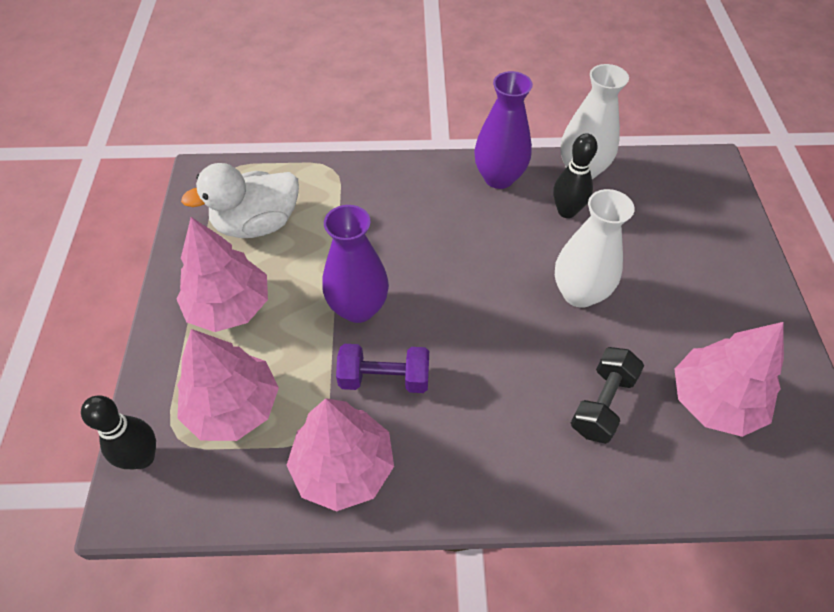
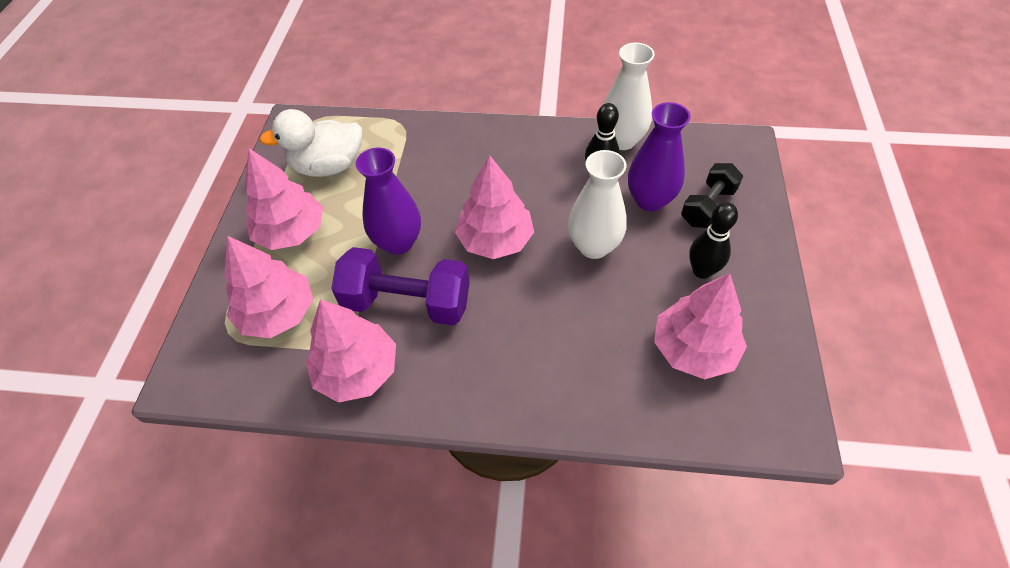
camera: 10 degrees right, 0 degrees up
(143, 457) = (197, 346): black bowling pin -> black bowling pin (702, 271)
(384, 378) = (407, 302): purple dumbbell -> purple dumbbell, size x1.60
(469, 295) = (495, 240): none -> pink tree
(499, 177) = (545, 141): purple vase -> purple vase (650, 200)
(602, 404) = (591, 341): black dumbbell -> black dumbbell (707, 206)

